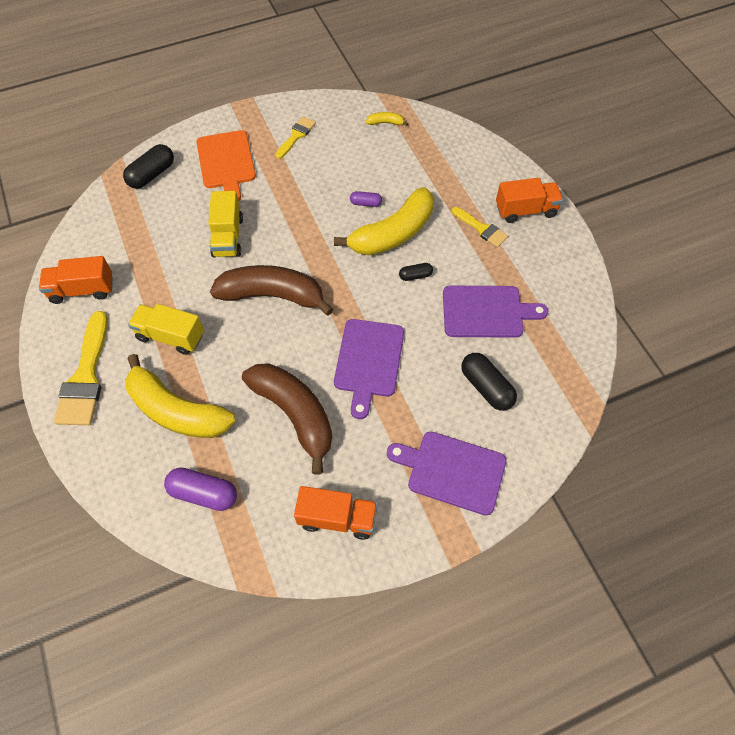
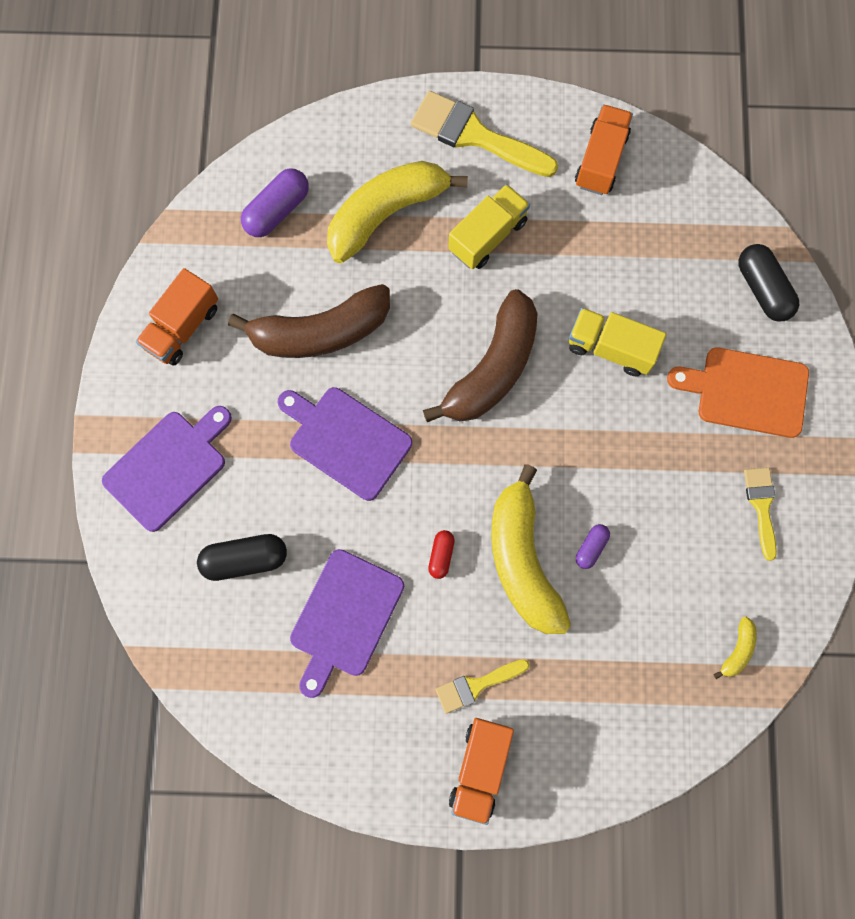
camera: 115 degrees right, 15 degrees up
(296, 136) = (761, 506): yellow brush -> yellow brush turned 150 degrees counterclockwise
(415, 276) = (441, 555): black capsule -> red capsule

